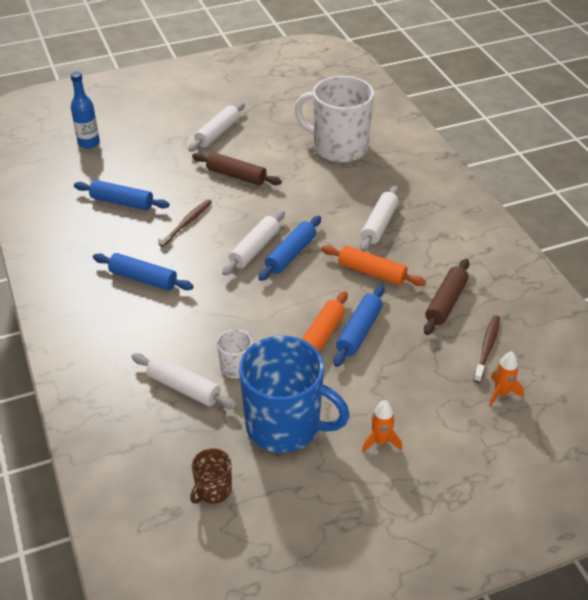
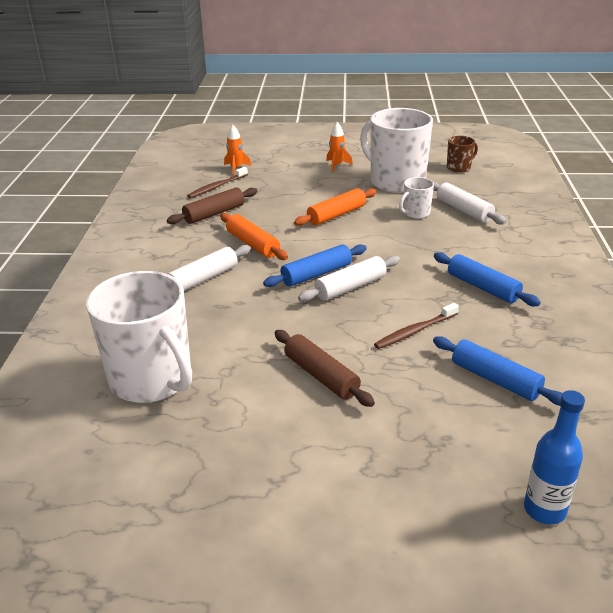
camera: 155 degrees left, 10 degrees down
(218, 133) = (307, 461): white rolling pin -> none
(285, 426) = (396, 181): blue mug -> white mug
(359, 331) = (302, 212): blue rolling pin -> none

